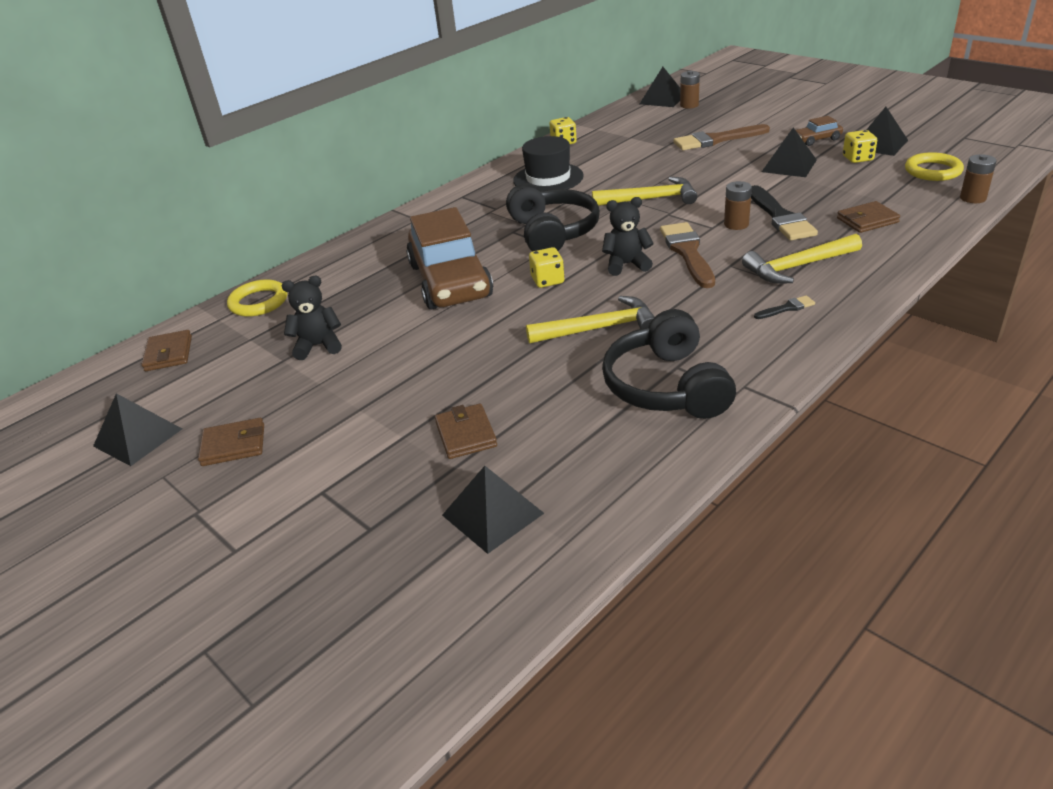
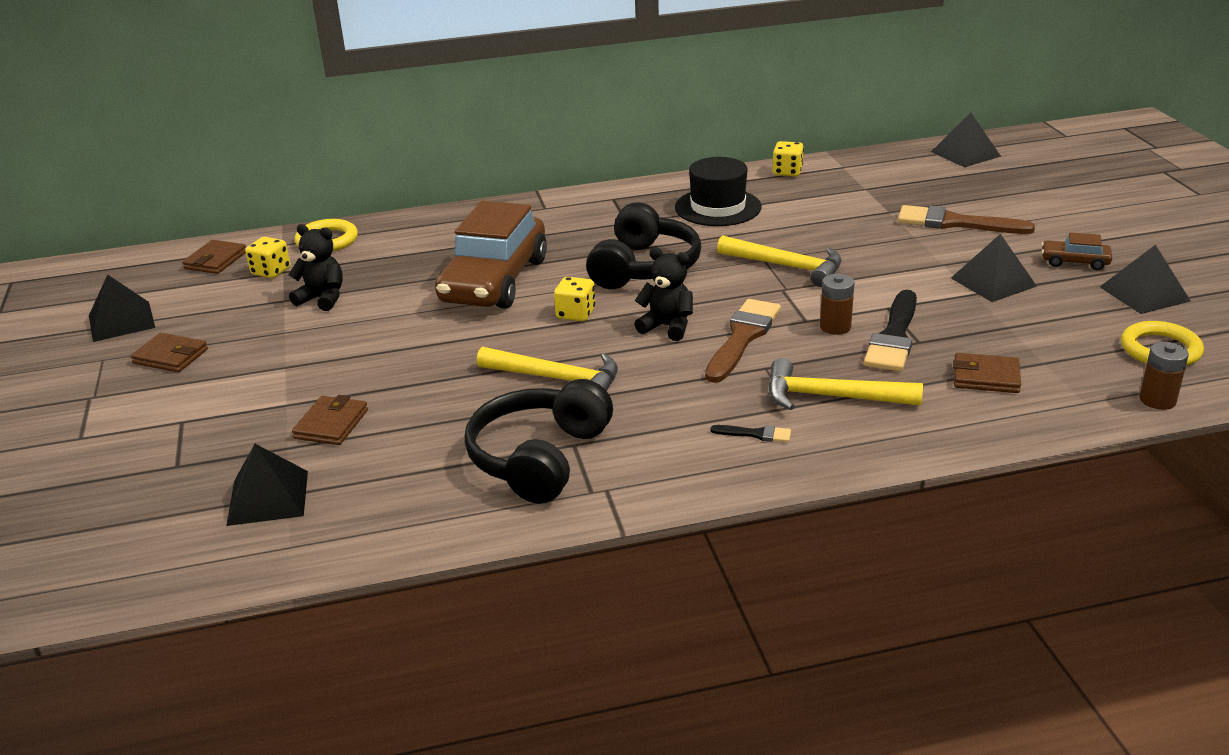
camera: 30 degrees right, 5 degrees down
(689, 105) = (985, 171): brown battery -> none
(857, 158) = (1089, 302): yellow dice -> yellow dice (271, 271)

